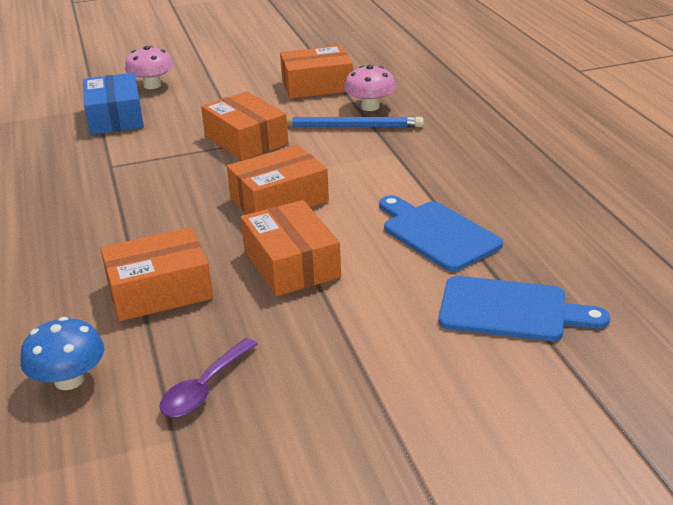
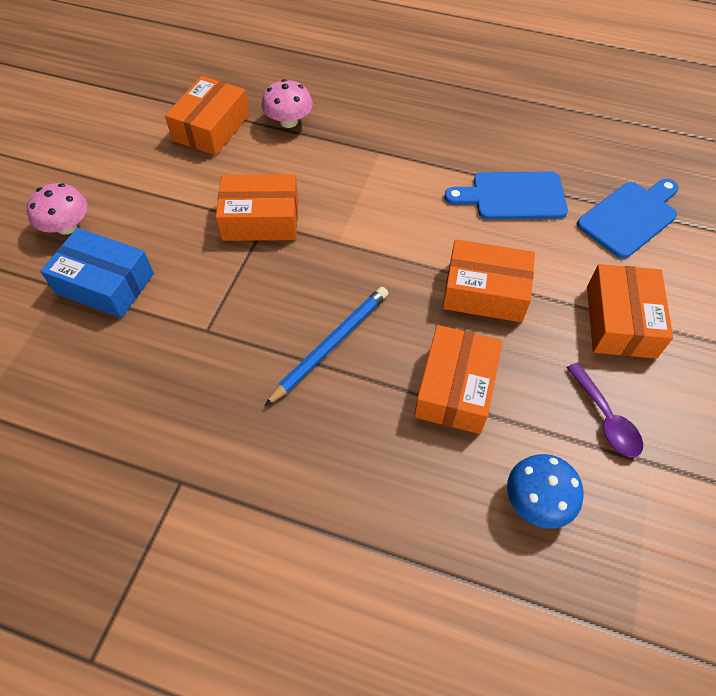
camera: 55 degrees left, 25 degrees up
(279, 199) = (384, 250): orange box -> orange box (620, 321)
(351, 126) = (310, 149): blue pencil -> blue pencil (330, 345)

